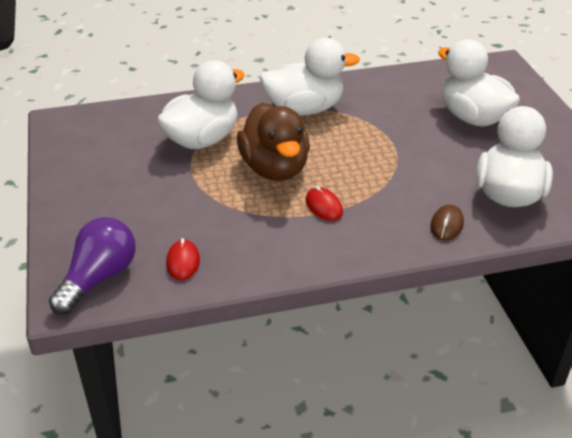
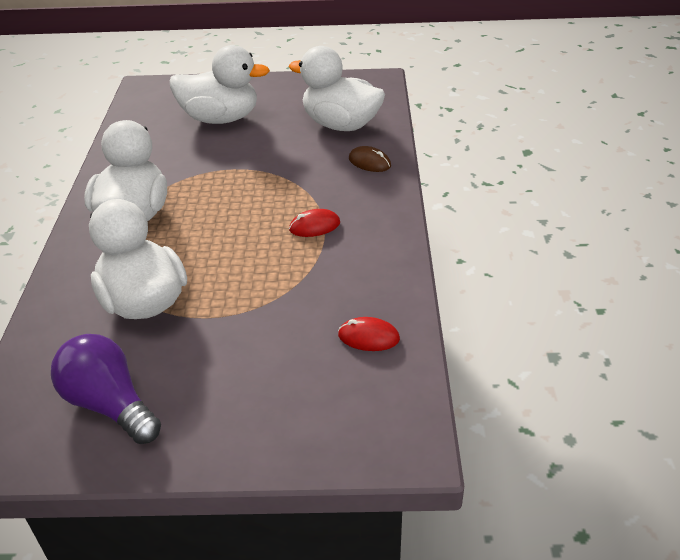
camera: 75 degrees left, 0 degrees up
(99, 278) = (375, 413): purple light bulb -> purple light bulb (110, 404)
(275, 168) = (234, 250): brown duck -> none
(472, 117) = (221, 119): white duck -> white duck turned 150 degrees counterclockwise

